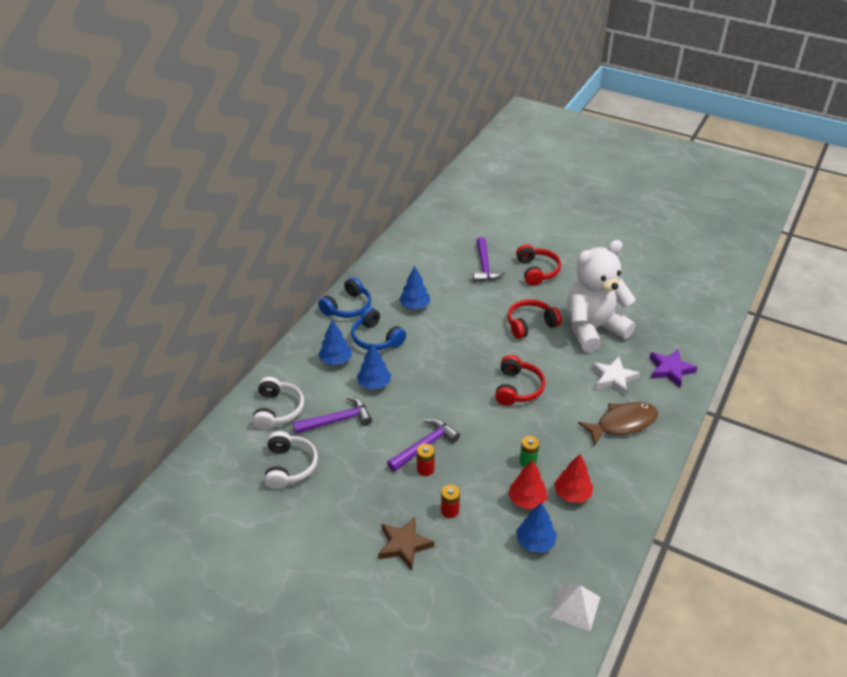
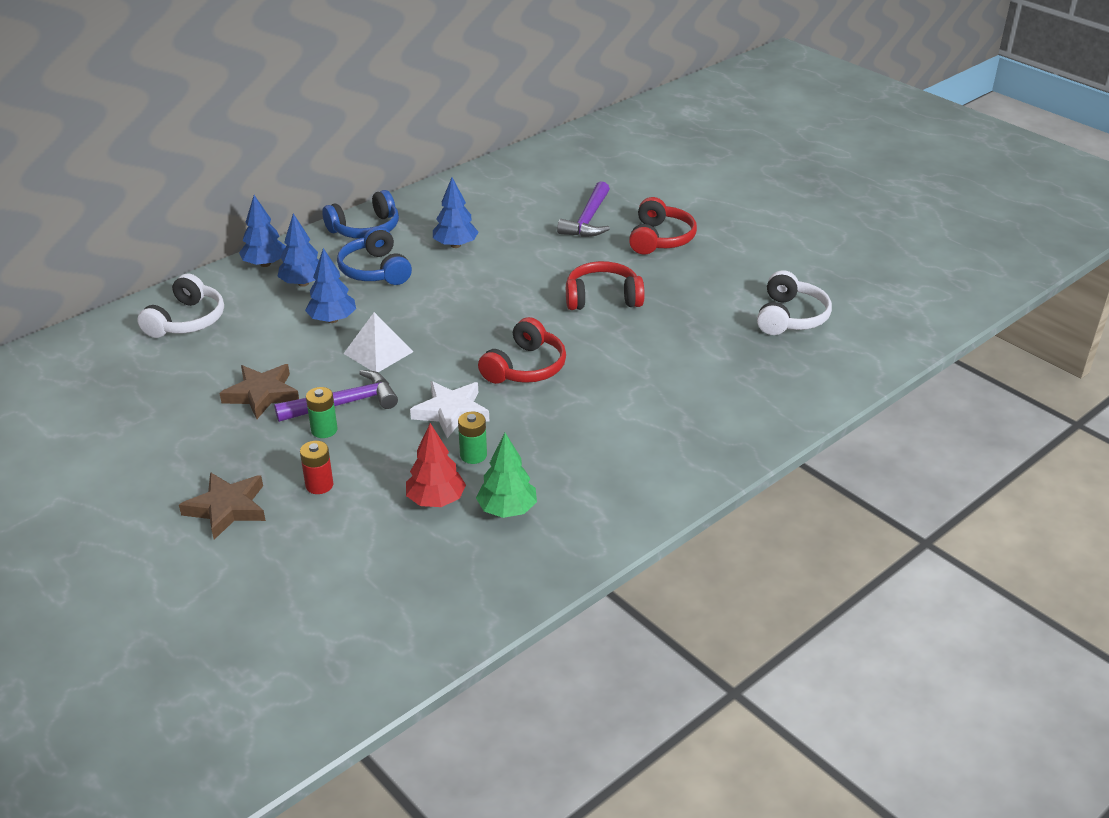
camera: 20 degrees right, 5 degrees down
(289, 466) = (152, 384): white headphones -> white headphones (790, 317)
(337, 420) = (253, 349): purple hammer -> none
(367, 453) = (262, 394): none -> brown star
(425, 469) = (324, 430): red battery -> green battery
(535, 542) = (408, 553): blue tree -> blue tree (265, 264)
(572, 494) = (507, 510): red tree -> green tree
(575, 607) = (405, 646): white pyramid -> white pyramid (378, 352)
(593, 329) = (691, 322): white teddy bear -> none
(613, 378) = (677, 387): white star -> white star (451, 412)
(622, 423) = (649, 443): brown fish -> none
(670, 370) = (774, 395): purple star -> none

